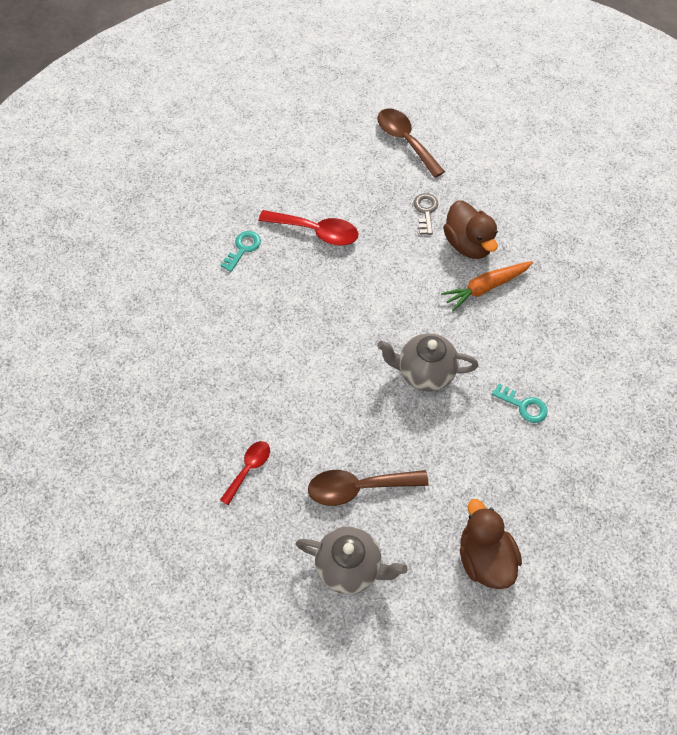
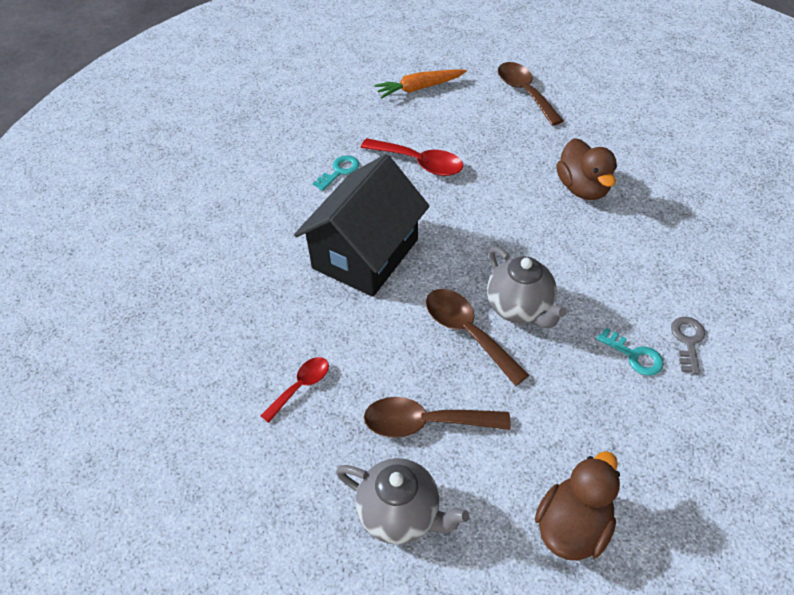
camera: 10 degrees right, 10 degrees down
(282, 334) = (365, 254): none -> black house
(382, 401) = (467, 332): none -> brown spoon
(424, 373) = (519, 308): grey teapot -> grey teapot turned 135 degrees counterclockwise
(425, 211) = (539, 154): grey key -> grey key (687, 341)
(484, 558) = (572, 526): brown duck -> brown duck turned 45 degrees clockwise
(486, 287) = (598, 230): orange carrot -> orange carrot (419, 88)

